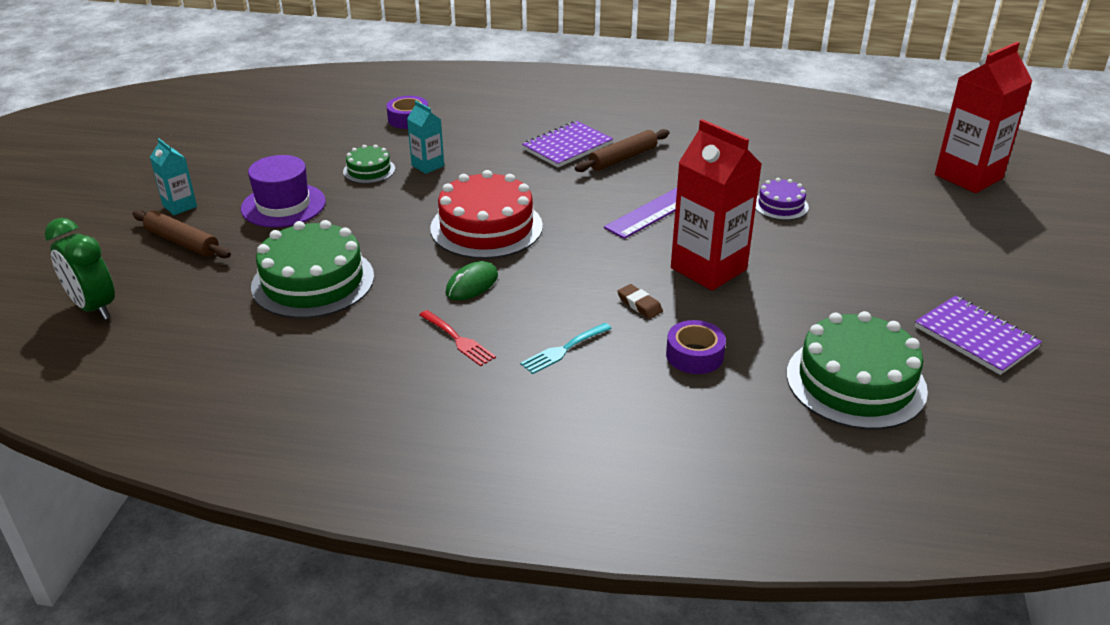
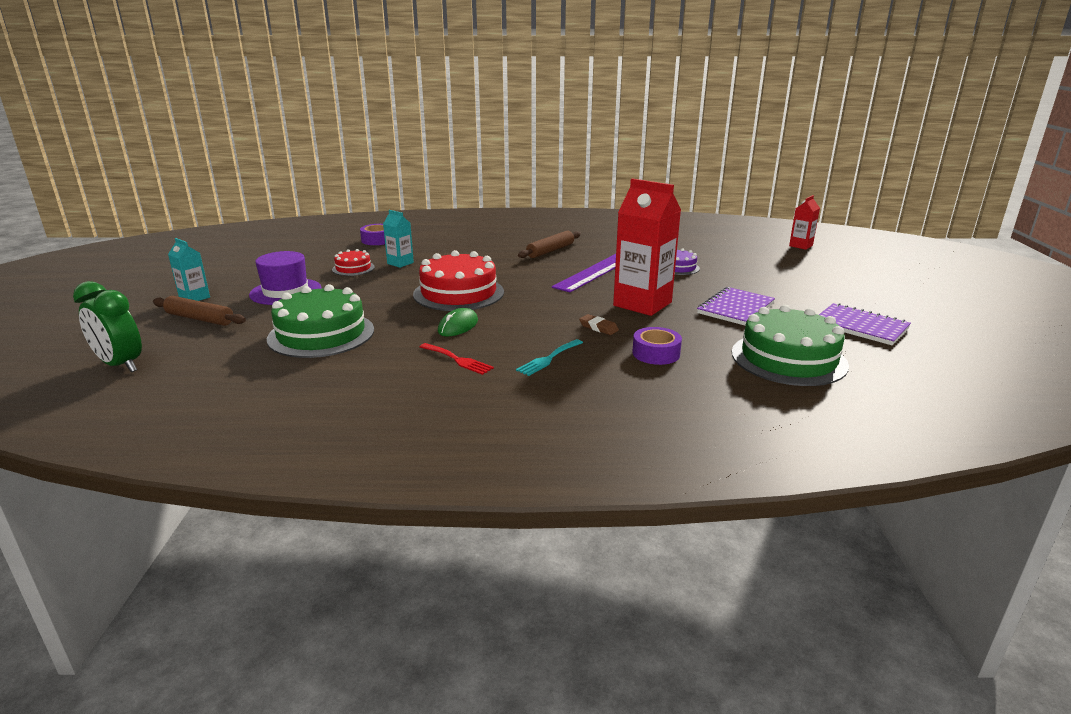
camera: 10 degrees left, 10 degrees down
(369, 170) = (353, 268): green cake -> red cake
(567, 146) = (506, 247): purple notebook -> purple notebook (735, 308)
(968, 177) = (800, 246): red carton -> red carton, size x0.50

